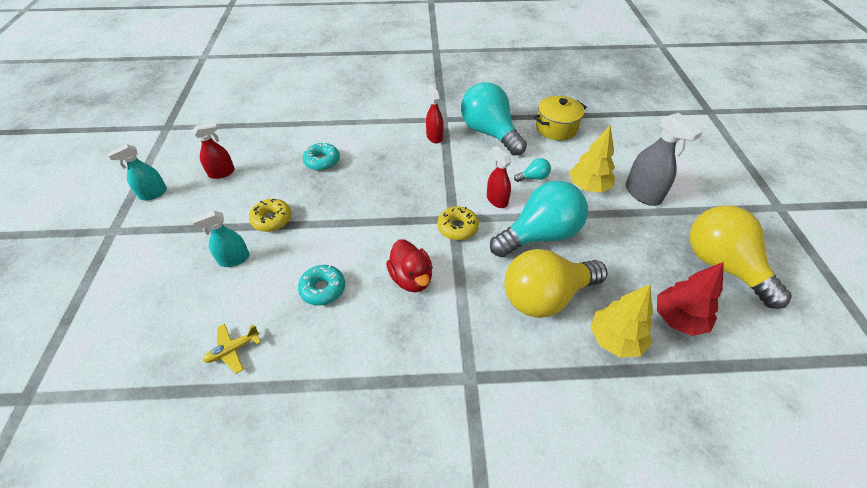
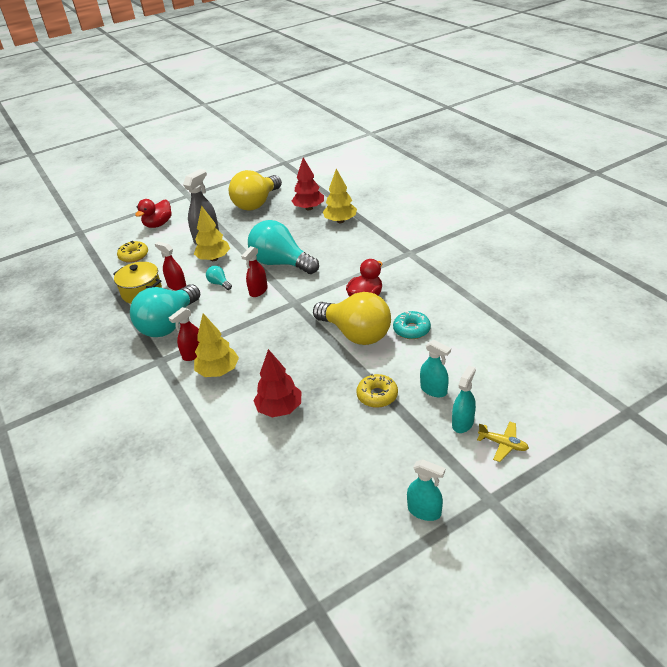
camera: 115 degrees left, 10 degrees down
(182, 257) = (462, 423): none -> turquoise spray bottle
(221, 173) = (352, 476): red spray bottle -> red spray bottle (177, 286)
(233, 350) = (492, 341): yellow plane -> yellow plane (503, 444)
(322, 161) = (280, 409): turquoise donut -> red tree
(399, 143) = (218, 371): none -> yellow tree
(457, 228) = (302, 297): yellow donut -> yellow donut (134, 256)
(546, 296) = (331, 247): yellow light bulb -> yellow light bulb (356, 334)
(700, 165) = (158, 224): none -> red duck

